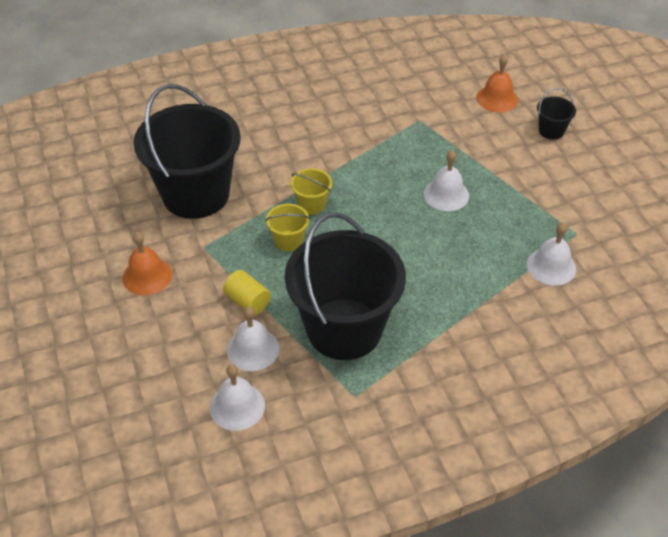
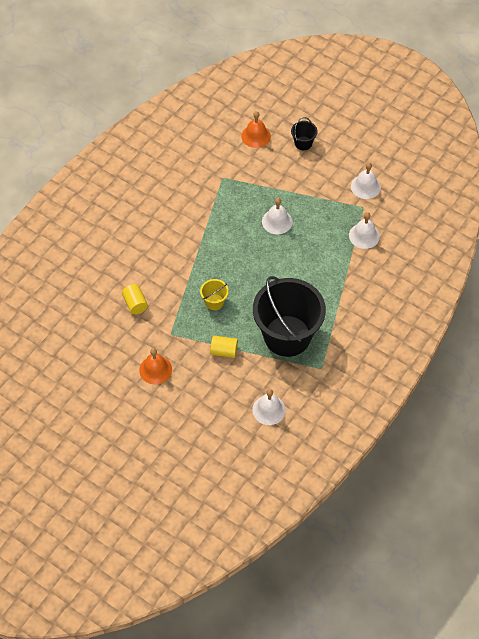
camera: 35 degrees left, 10 degrees up
(196, 194) = (135, 304): black bucket -> yellow cylinder
(253, 349) = (250, 375): white bell -> white bell (365, 186)
(312, 204) = (208, 271): yellow bucket -> none

